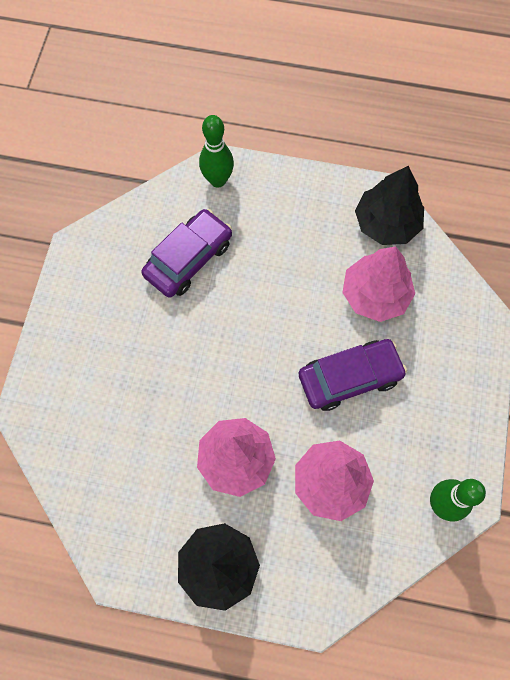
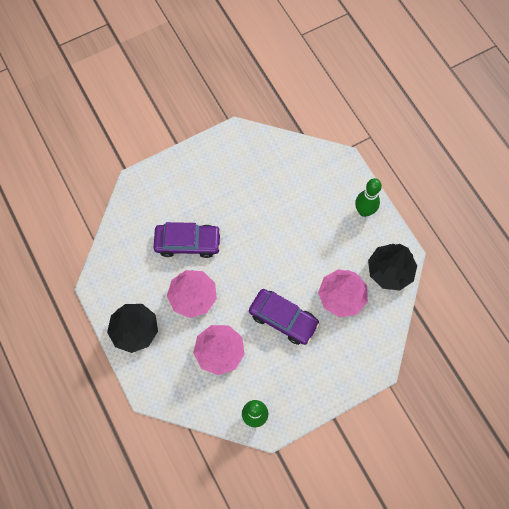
camera: 50 degrees right, 0 degrees up
(188, 259) = (277, 189): purple car -> purple car (188, 243)
(218, 180) = (335, 167): green bowling pin -> green bowling pin (364, 211)

